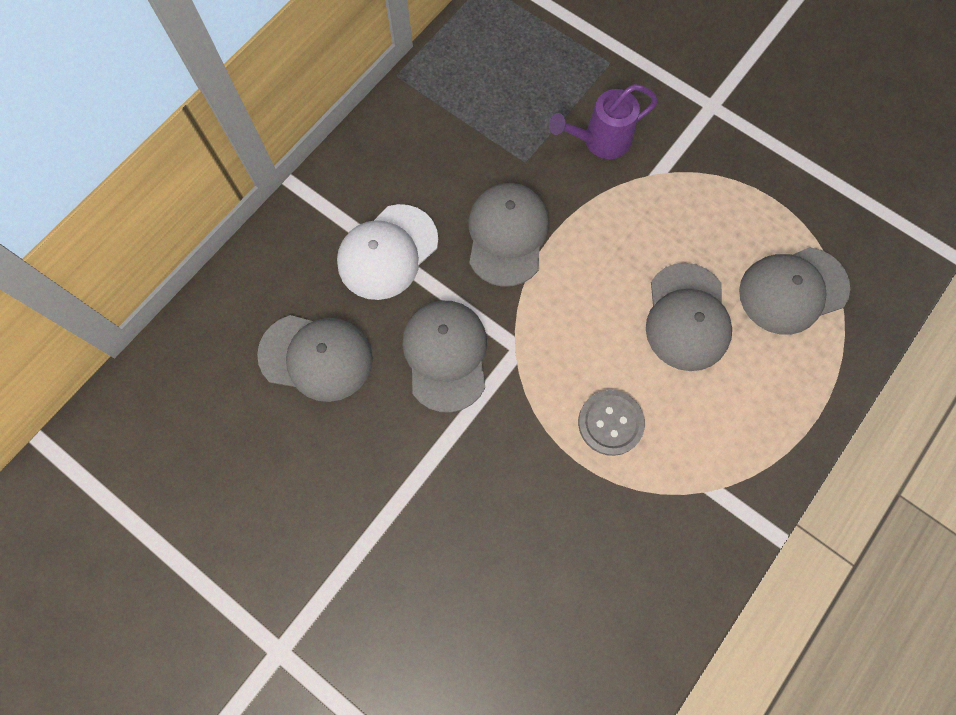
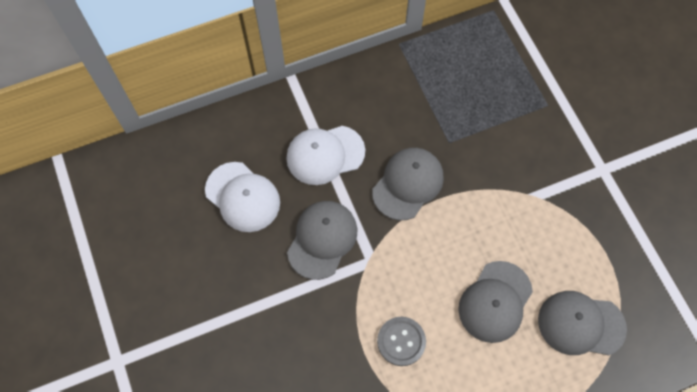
camera: 30 degrees right, 5 degrees down
(316, 357) = (242, 197): grey cap -> white cap
(601, 141) = (509, 154): purple watering can -> none

